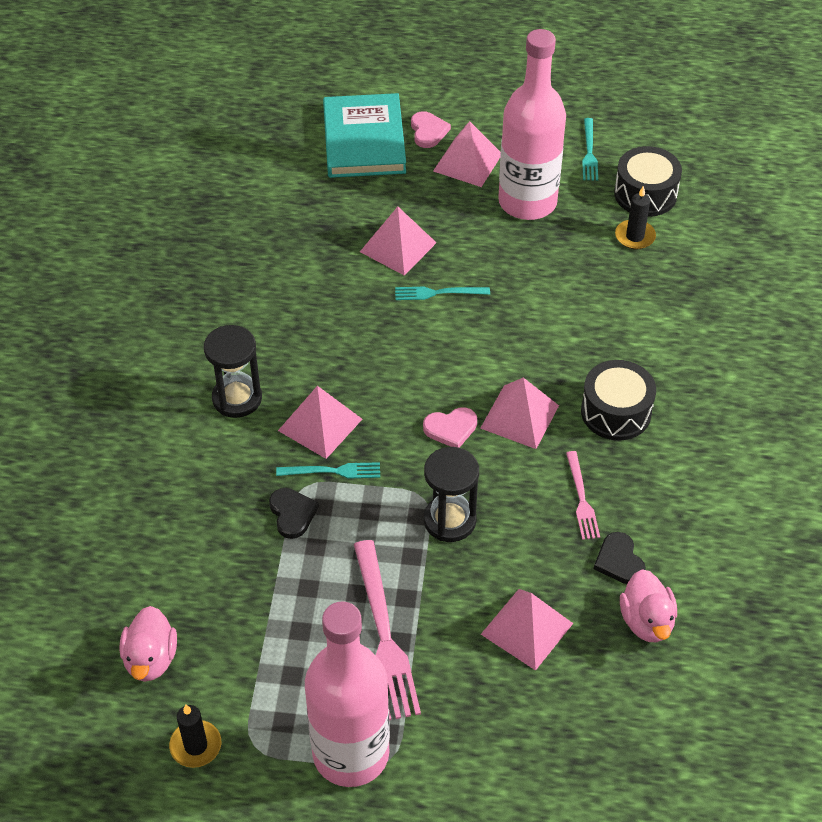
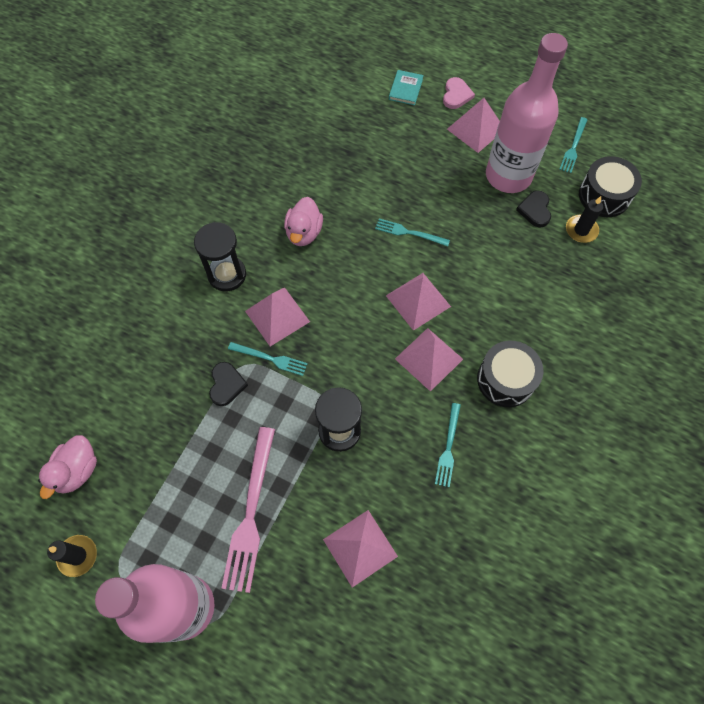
camera: 20 degrees right, 15 degrees up
(364, 140) = (406, 89): turquoise book -> turquoise book, size x0.45
(398, 247) = (395, 185): pink pyramid -> pink pyramid (418, 300)
(451, 428) = (372, 352): pink heart -> none
(581, 498) = (448, 447): pink fork -> turquoise fork
(619, 561) = (456, 513): black heart -> black heart (535, 210)
(646, 621) = (456, 576): pink duck -> pink duck (304, 233)

